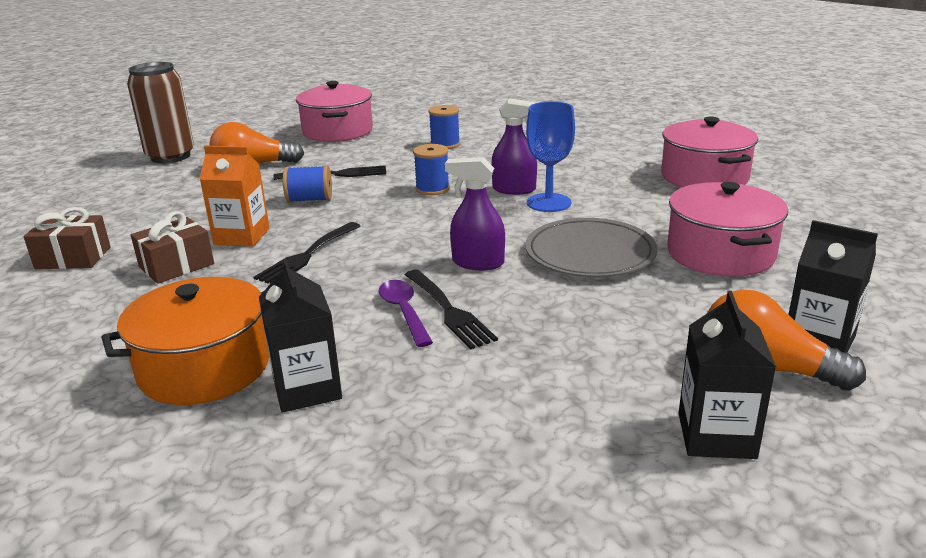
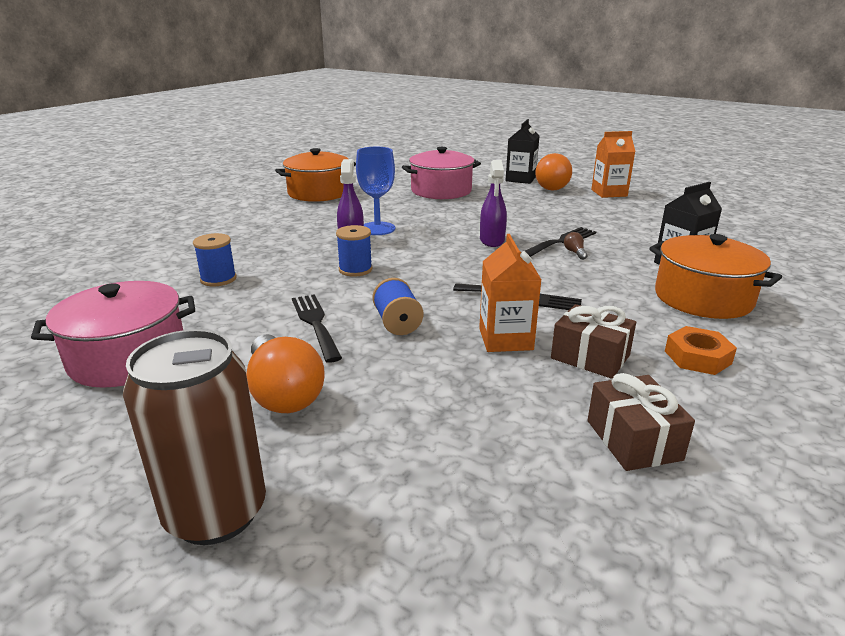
camera: 105 degrees left, 0 degrees up
(114, 317) = (697, 357): none -> orange nut
(404, 312) = (575, 253): purple spoon -> brown light bulb
(590, 253) = (458, 215): grey plate -> none
(704, 177) = (318, 193): pink pot -> orange pot
(716, 435) = (609, 193): black carton -> orange carton

